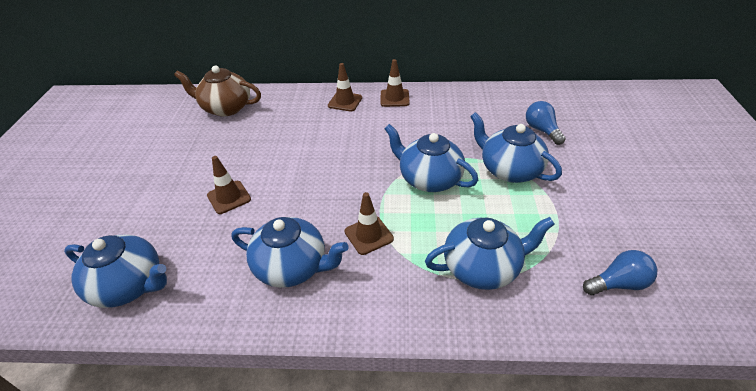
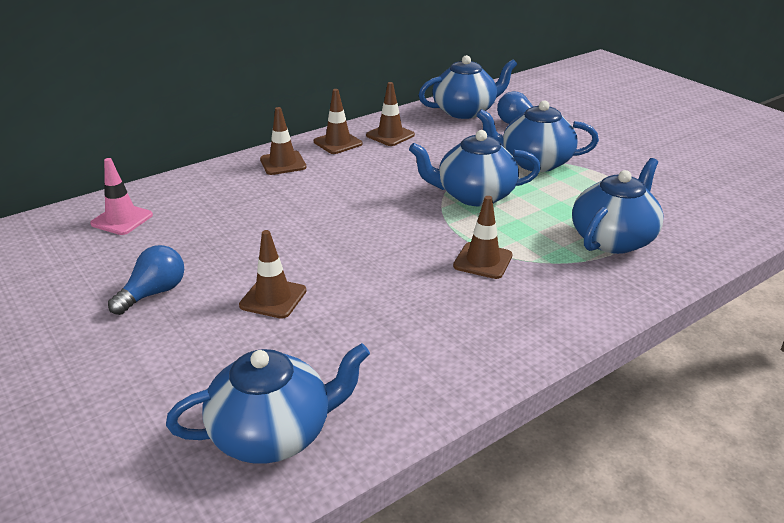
camera: 40 degrees left, 10 degrees down
(226, 108) = (122, 219): brown teapot -> pink traffic cone
(292, 267) = (445, 320): blue teapot -> blue teapot (465, 111)
(435, 104) = (390, 135): none -> brown traffic cone
(618, 284) = (716, 205): blue light bulb -> blue light bulb (154, 293)

